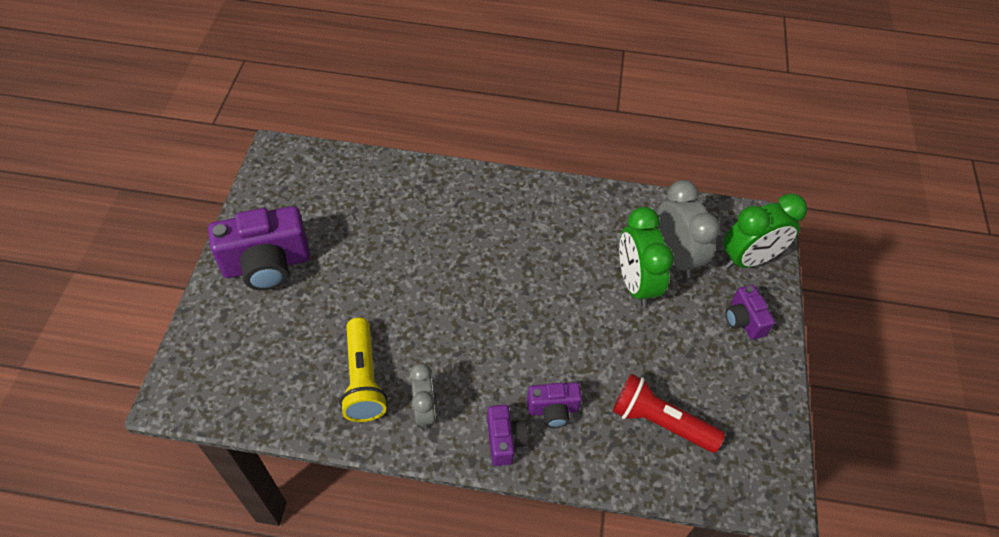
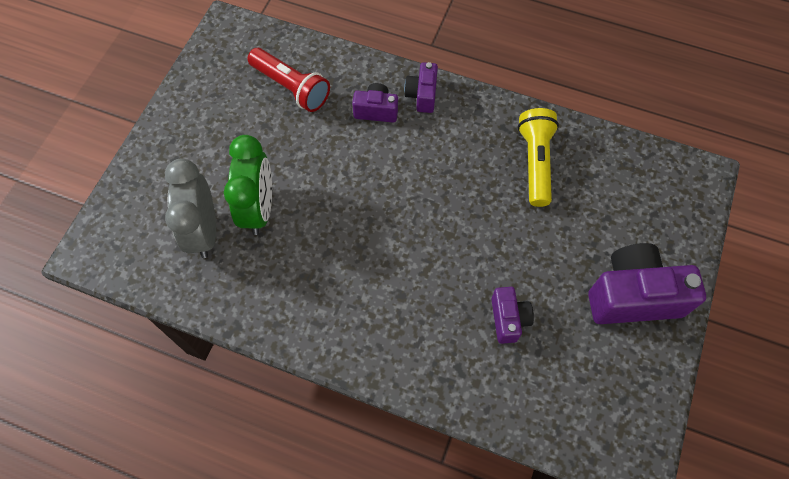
camera: 165 degrees left, 10 degrees up
(424, 410) = (484, 129): grey clock -> none
(743, 320) = (174, 155): purple camera -> purple camera (508, 319)
(749, 259) = (132, 215): green clock -> none

